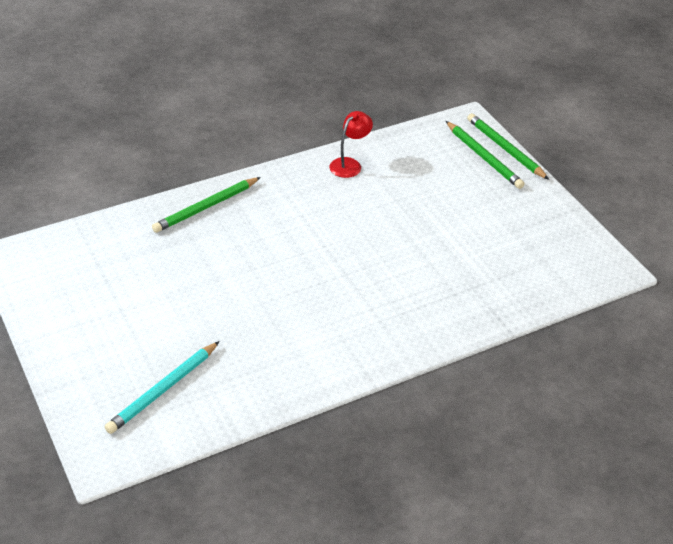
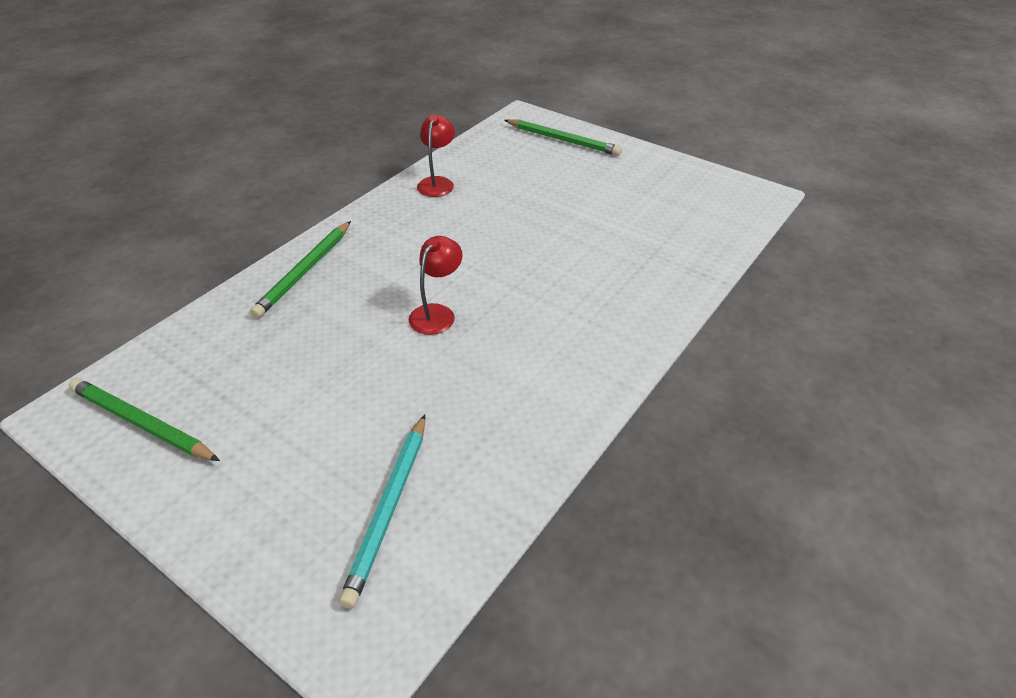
camera: 25 degrees left, 0 degrees up
(276, 274) = (437, 313): none -> red lamp
(505, 149) = (576, 128): green pencil -> green pencil (142, 423)

